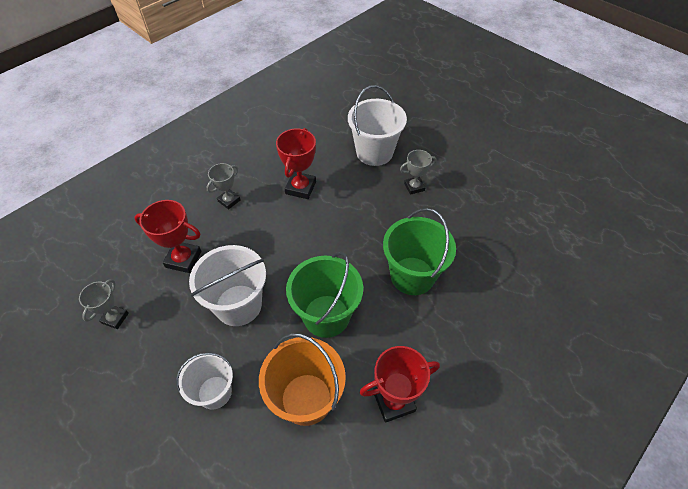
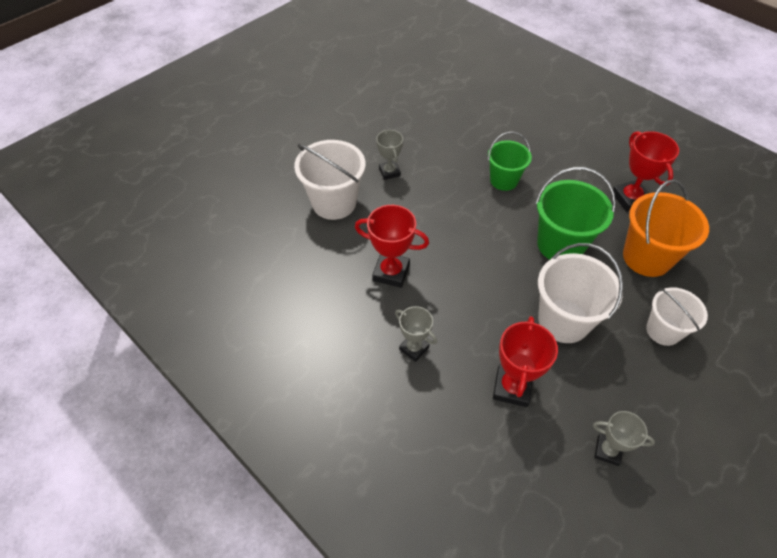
camera: 90 degrees left, 0 degrees up
(412, 276) = (504, 180): green bucket -> green bucket, size x0.65

